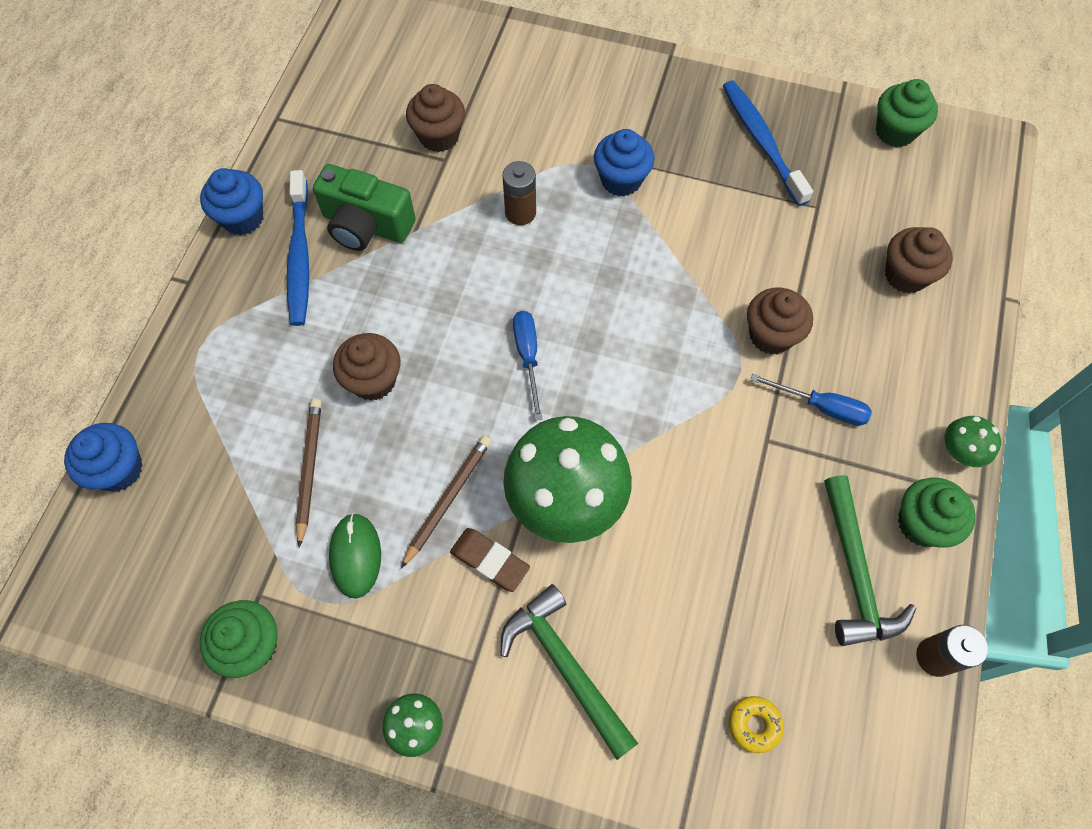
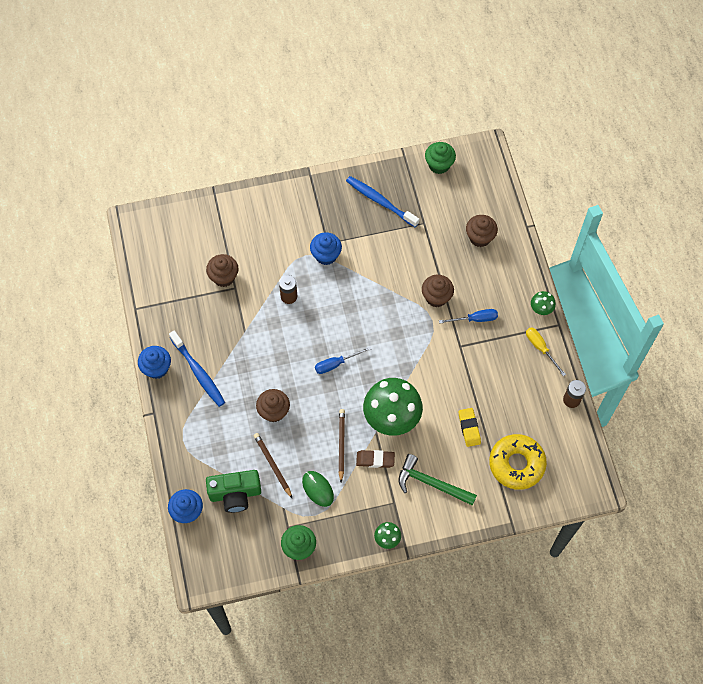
camera: 30 degrees left, 0 degrees up
(366, 225) = (219, 340): green camera -> green camera (235, 494)
(528, 357) = (336, 364): blue screwdriver -> blue screwdriver turned 75 degrees counterclockwise
(699, 599) = (469, 428): none -> yellow eraser
(754, 725) = (516, 464): yellow donut -> yellow donut, size x2.36
(855, 573) = (524, 383): green hammer -> none
(921, 523) = (540, 348): green cupcake -> yellow screwdriver

